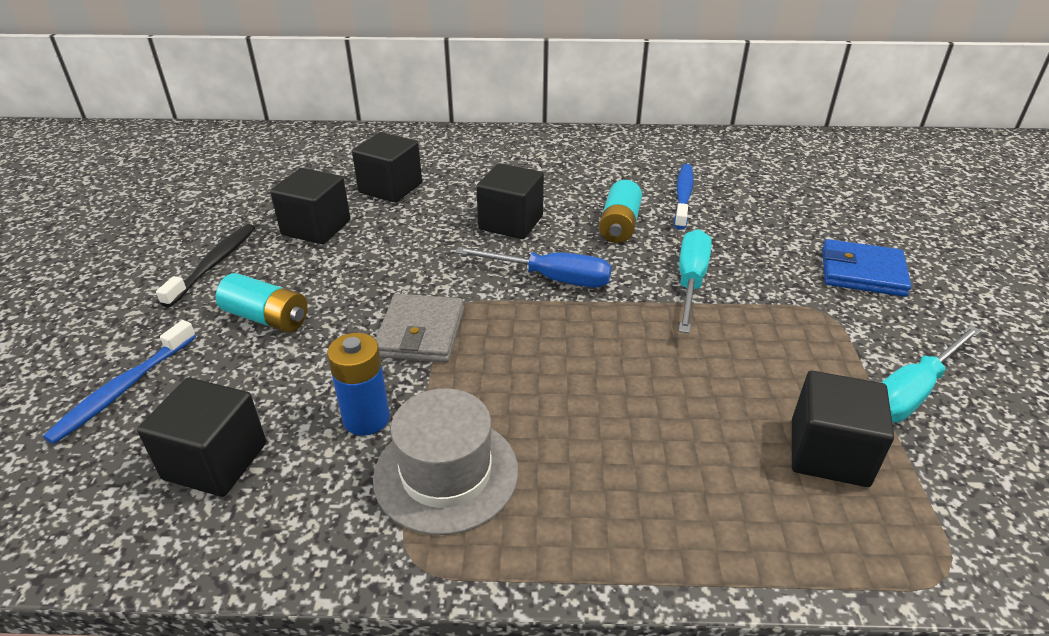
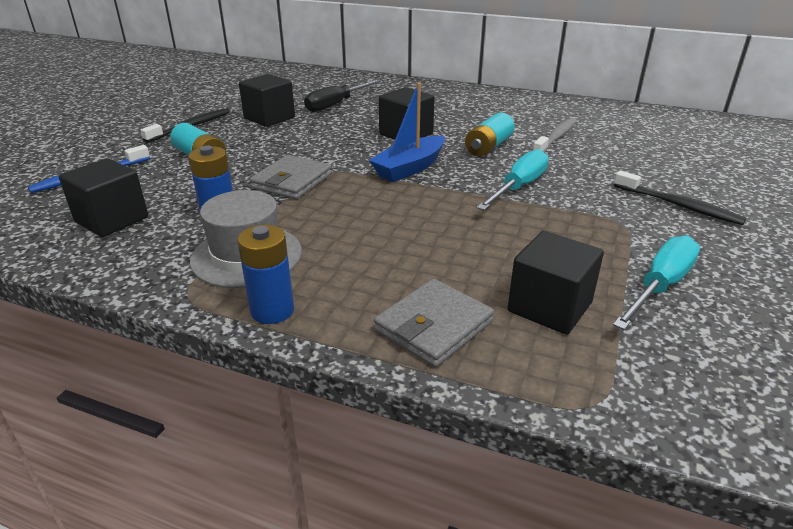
camera: 20 degrees right, 5 degrees down
(390, 188) = (336, 104): black cube -> black screwdriver
(537, 553) = (272, 311): none -> blue battery
(551, 278) = (409, 168): blue screwdriver -> blue boat
(683, 196) = (556, 138): blue toothbrush -> grey toothbrush
(732, 518) = (433, 326): none -> grey wallet
(862, 272) = (678, 205): blue wallet -> black toothbrush
(912, 392) = (660, 286): turquoise screwdriver -> turquoise screwdriver turned 150 degrees clockwise

